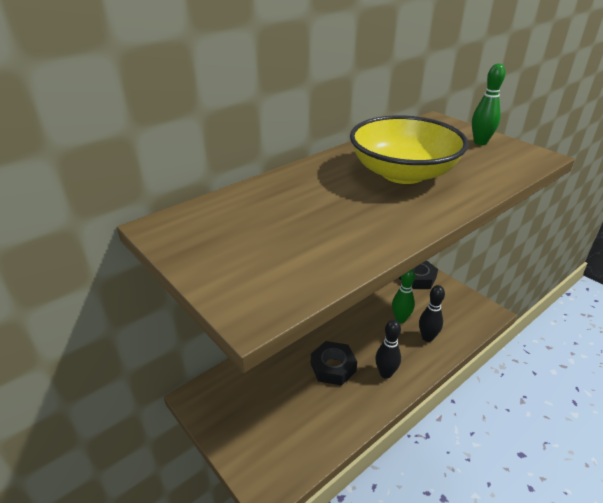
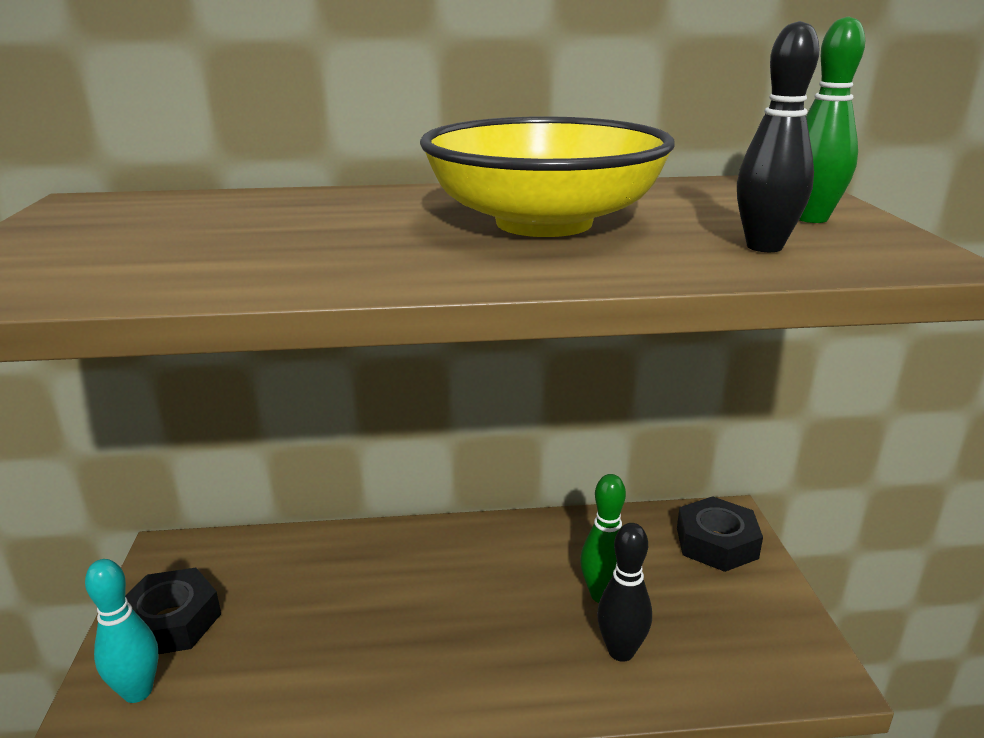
camera: 35 degrees right, 10 degrees down
(267, 461) = (138, 691): none -> turquoise bowling pin
(333, 367) = (394, 611): black nut -> black nut (171, 621)
(385, 373) = (469, 669): black bowling pin -> black bowling pin (764, 247)

